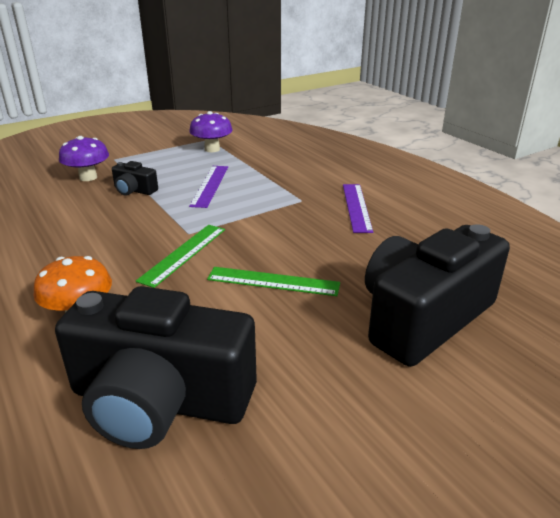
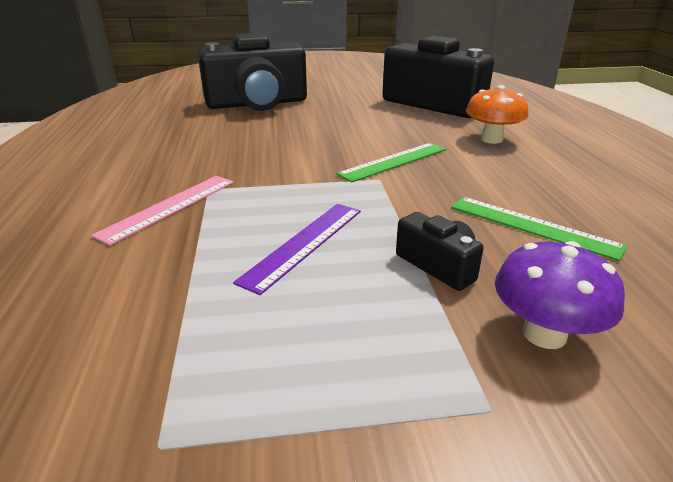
camera: 155 degrees left, 0 degrees up
(212, 149) = (202, 373): purple mushroom -> none
(273, 281) = (330, 131): green ruler -> green ruler (533, 226)
(307, 186) = (169, 207): none -> pink ruler
(356, 207) = (164, 168): purple ruler -> none

